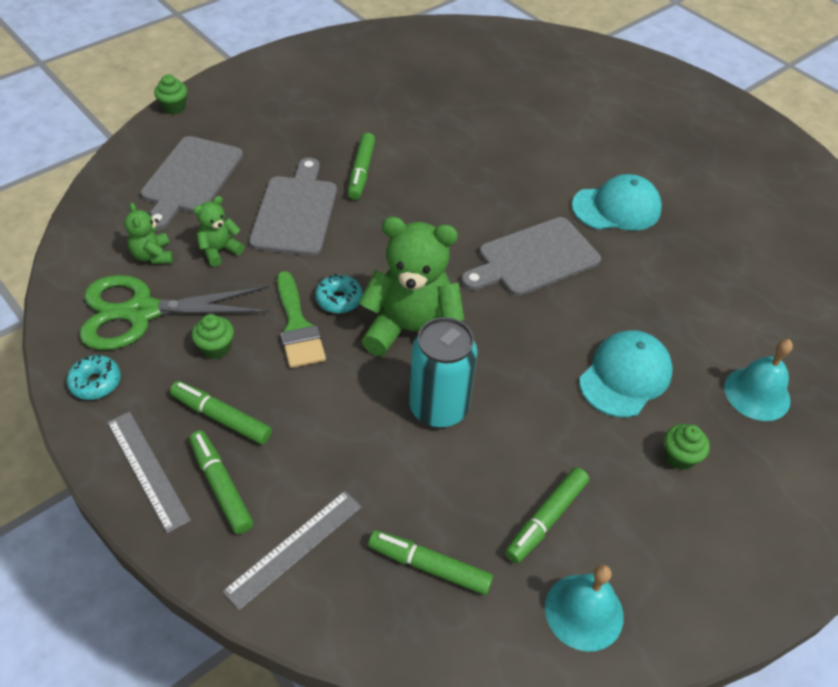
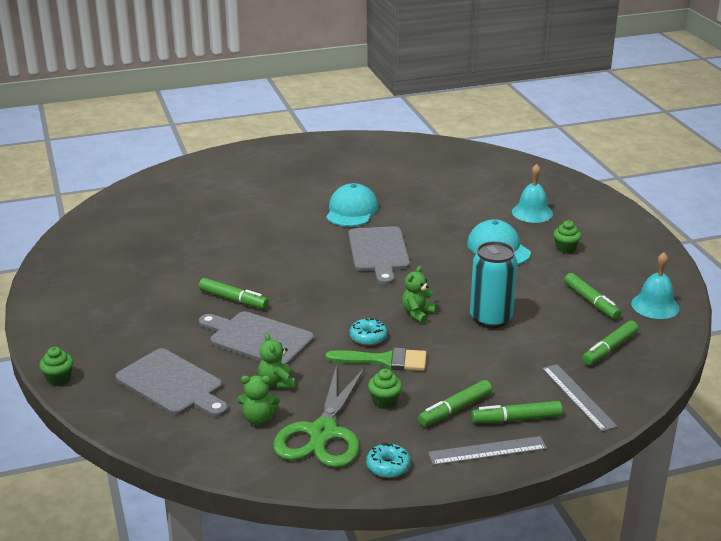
camera: 65 degrees left, 20 degrees down
(412, 331) = (417, 314): green teddy bear -> green teddy bear, size x0.48

